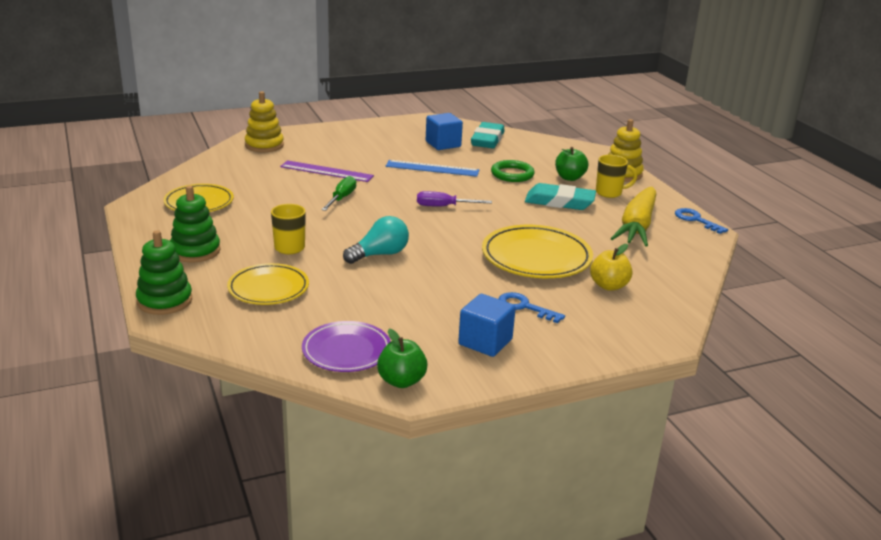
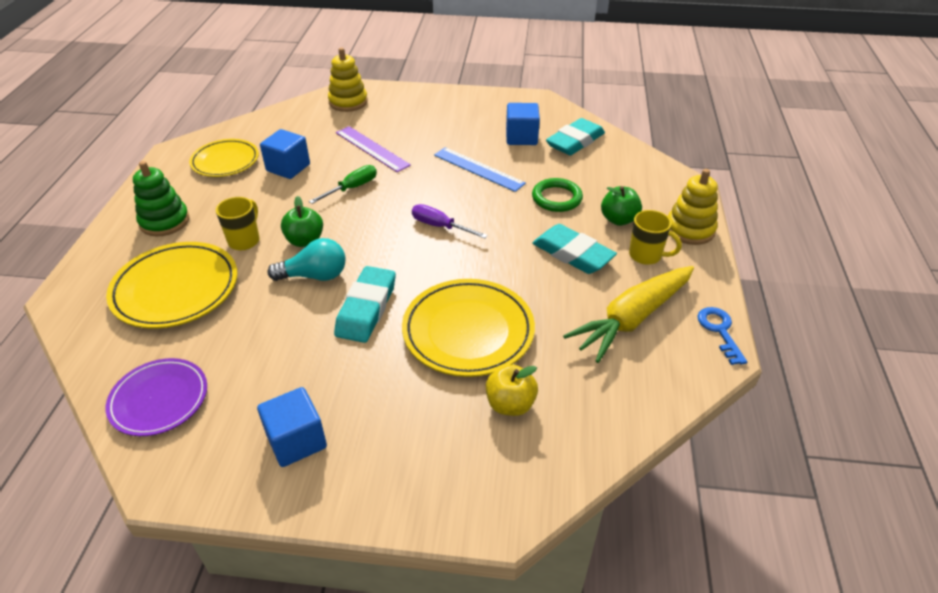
camera: 30 degrees right, 15 degrees up
(164, 301) = (82, 276): green stacking toy -> none
(266, 196) = (288, 168): none -> blue cube
(268, 288) = (176, 289): yellow plate -> yellow plate, size x1.50
(401, 381) = (165, 464): green apple -> green apple (305, 241)
(446, 263) = (366, 308): none -> turquoise eraser
(524, 307) = (385, 403): blue key -> none

